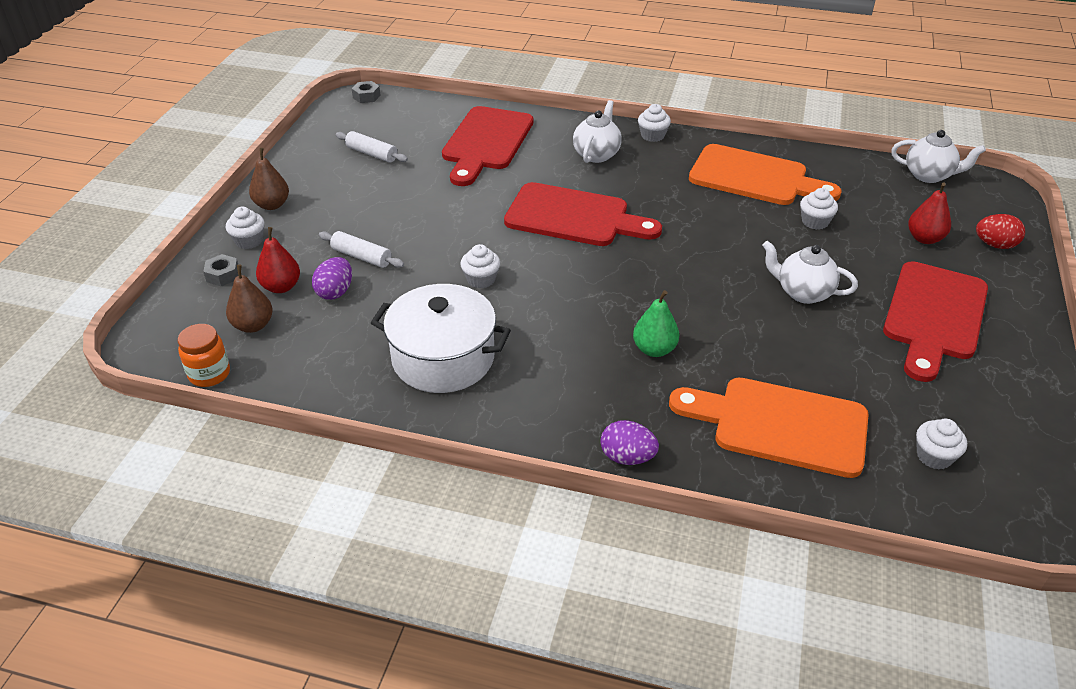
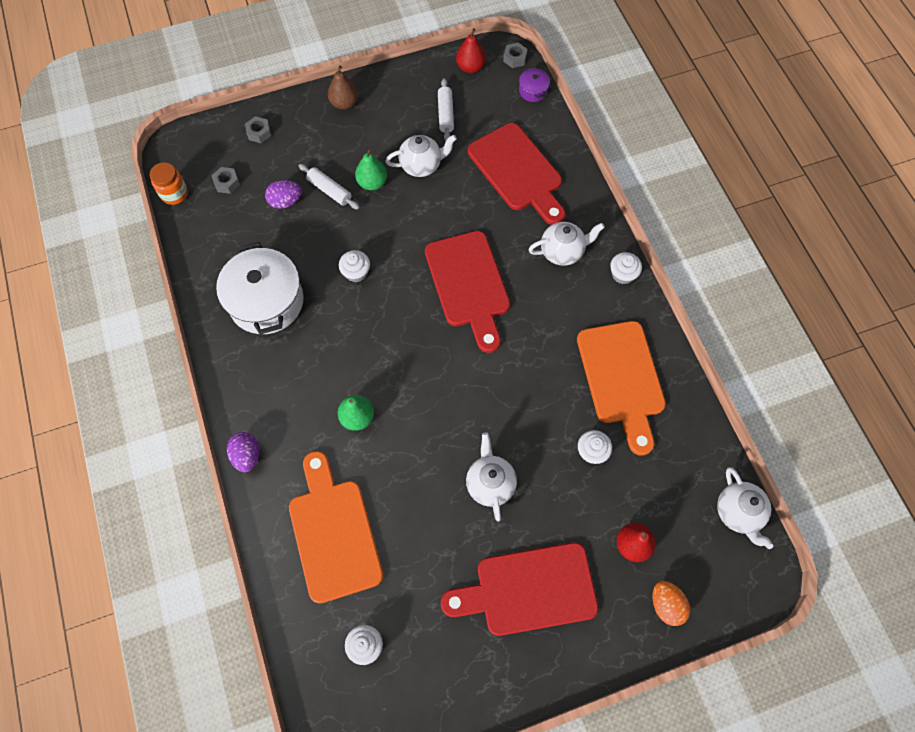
camera: 55 degrees right, 25 degrees up
(249, 241) = (300, 120): white cupcake -> none
(253, 325) = (227, 183): brown pear -> grey nut
(281, 287) = (270, 170): red pear -> red pear (470, 67)
(361, 257) = (329, 190): white rolling pin -> white rolling pin turned 45 degrees counterclockwise
(389, 226) = (372, 183): none -> green pear
(409, 190) = (421, 165): none -> white teapot
(413, 102) = (533, 91): none -> purple pot
(486, 142) = (518, 171): red cutting board -> red cutting board turned 105 degrees counterclockwise
(995, 245) = (666, 605): red egg -> orange egg

